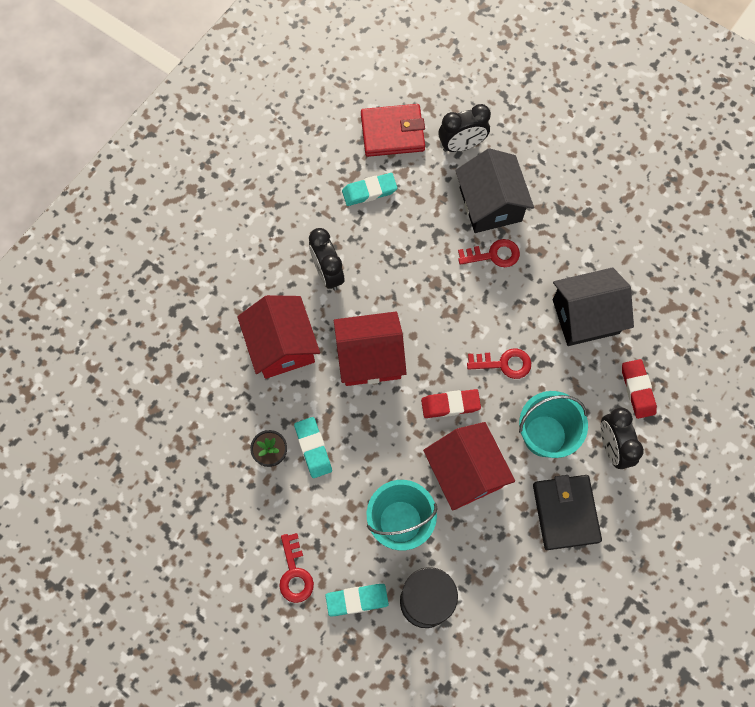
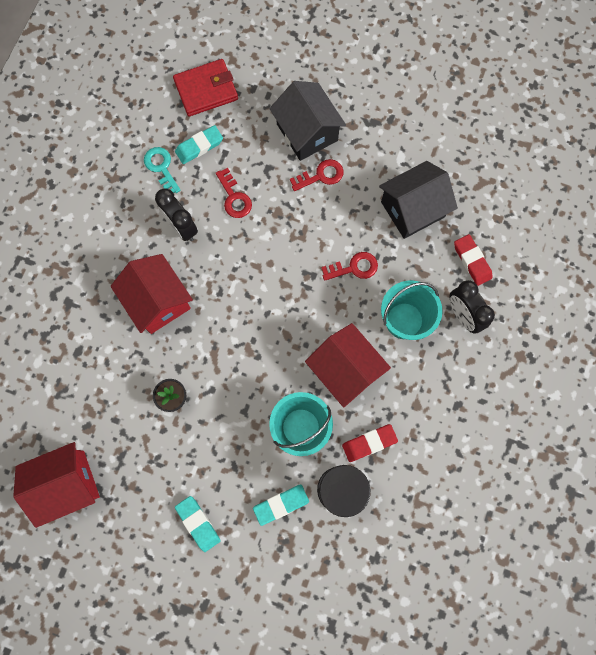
camera: 15 degrees left, 5 degrees up
(295, 573) = (221, 496): red key -> red key (234, 198)
(313, 448) = (209, 383): turquoise eraser -> turquoise eraser (198, 523)
(323, 204) = (161, 167): none -> turquoise key
(370, 357) = (237, 292): red house -> red house (67, 484)
(450, 405) = (317, 315): red eraser -> red eraser (369, 443)
(462, 145) = (269, 87): black clock -> none
(565, 513) = (438, 381): black wallet -> none

